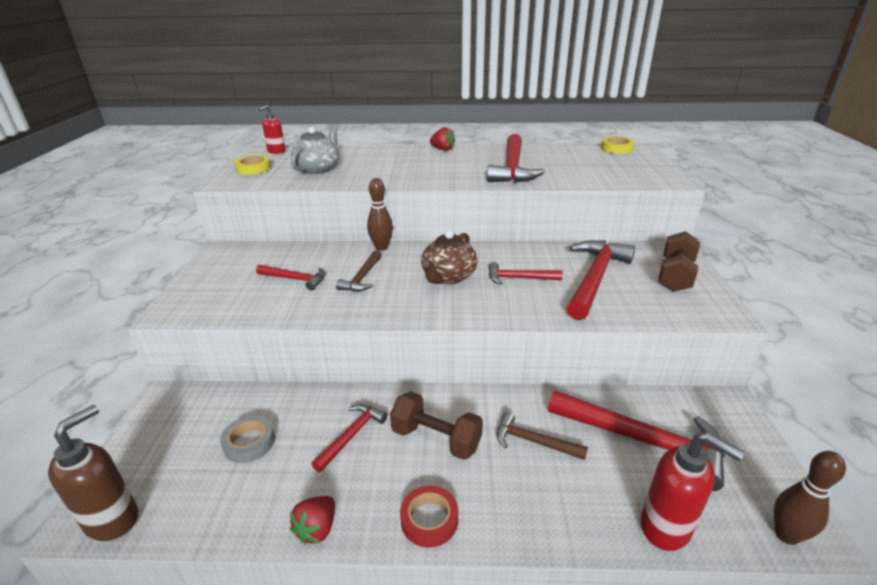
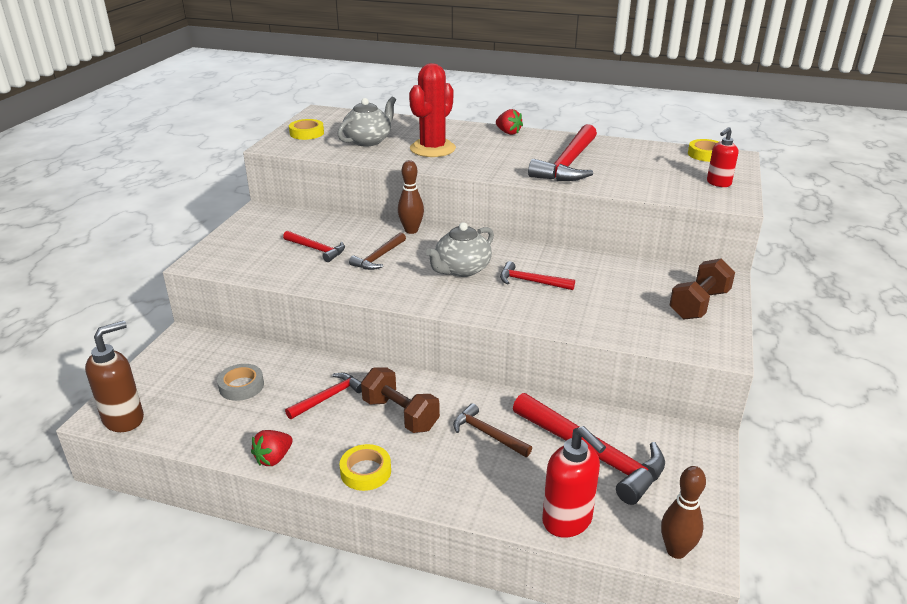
camera: 15 degrees right, 0 degrees up
(276, 151) = (336, 116): red soap dispenser -> red soap dispenser (718, 183)
(383, 169) = (432, 149): none -> red cactus
(429, 519) = (365, 471): red tape -> yellow tape
(448, 277) = (461, 269): brown teapot -> grey teapot
(595, 278) = (610, 294): red hammer -> none

